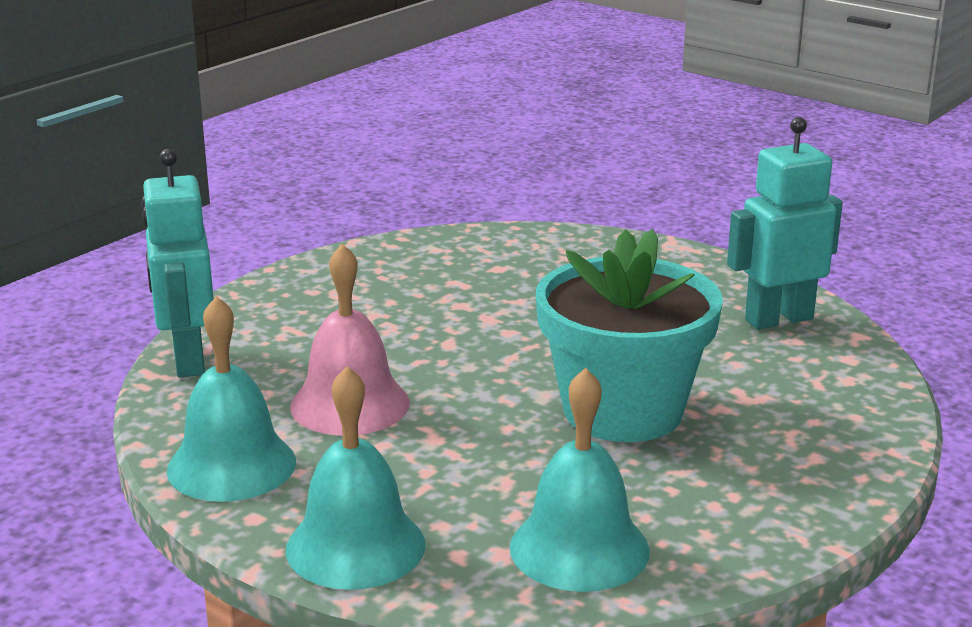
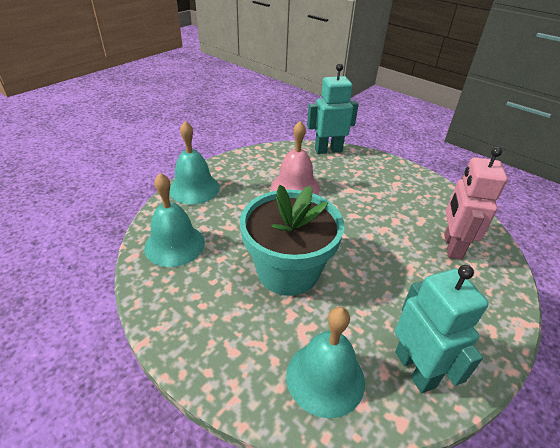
camera: 90 degrees right, 15 degrees up
(231, 465) = (252, 162): turquoise bell -> turquoise bell (325, 377)
(525, 266) = (452, 246): none -> pink robot

